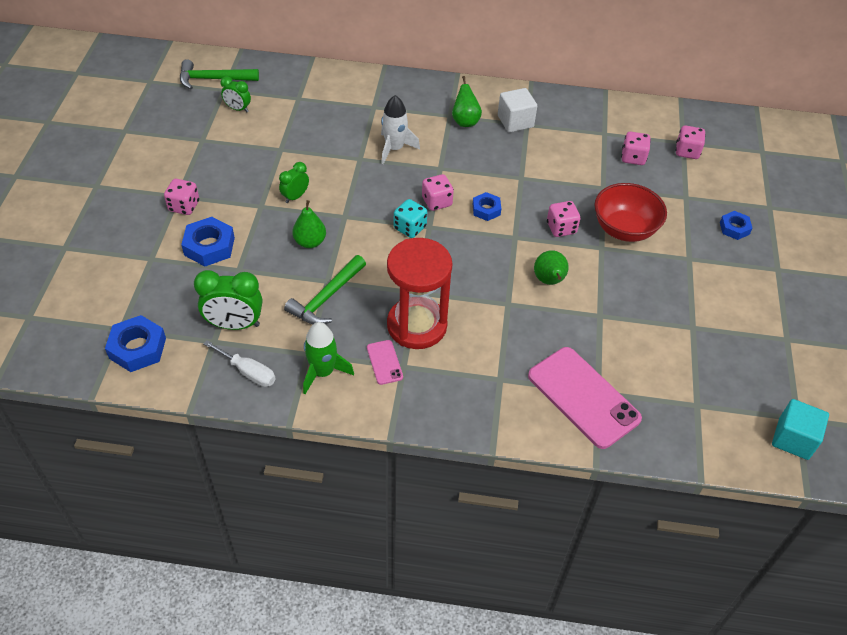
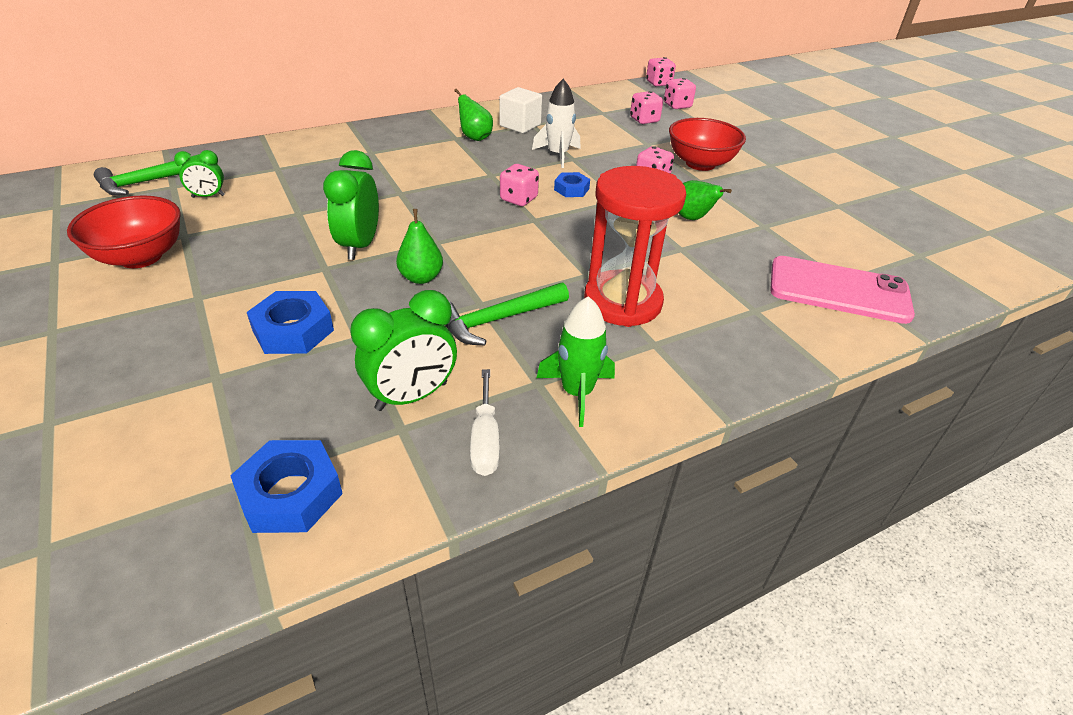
camera: 35 degrees left, 10 degrees down
(168, 148) = (140, 257): none -> red bowl
(184, 206) = (217, 304): pink dice -> pink dice (658, 83)
(248, 372) = (485, 440): white screwdriver -> white screwdriver turned 90 degrees clockwise
(295, 197) = (360, 246): green clock -> green clock, size x1.73
(326, 298) = (497, 320): green hammer -> green hammer turned 60 degrees clockwise
(384, 362) = (631, 349): pink phone -> none
(394, 148) = (428, 175): white rocket -> white rocket (558, 155)
(410, 228) = (516, 227): turquoise dice -> none
(734, 228) = (773, 137): blue nut -> none
(793, 439) = (1008, 246): turquoise cube -> none

